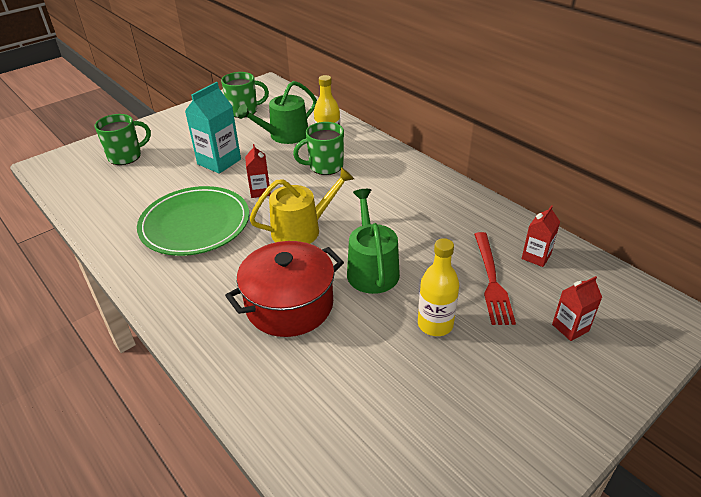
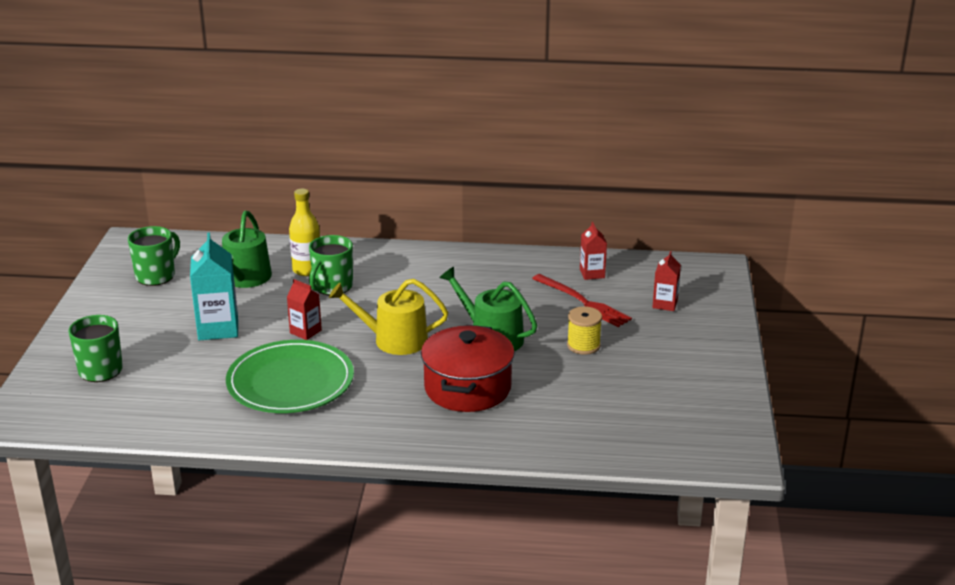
camera: 45 degrees left, 10 degrees down
(302, 229) = (393, 340): yellow watering can -> yellow watering can turned 105 degrees counterclockwise
(435, 324) = (583, 345): yellow bottle -> yellow spool

